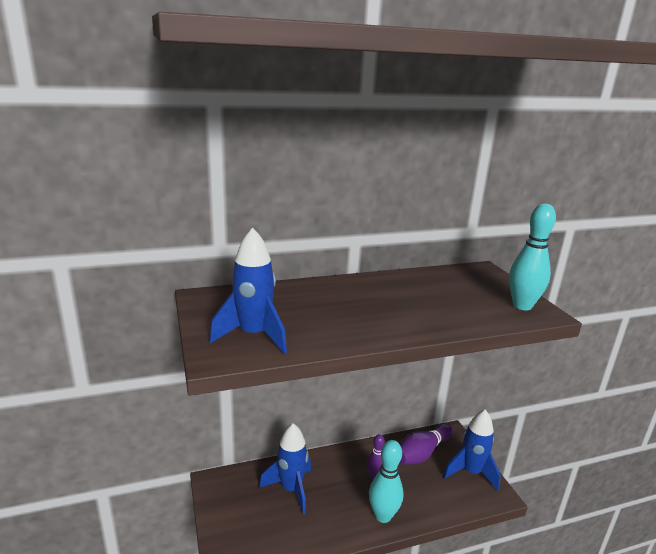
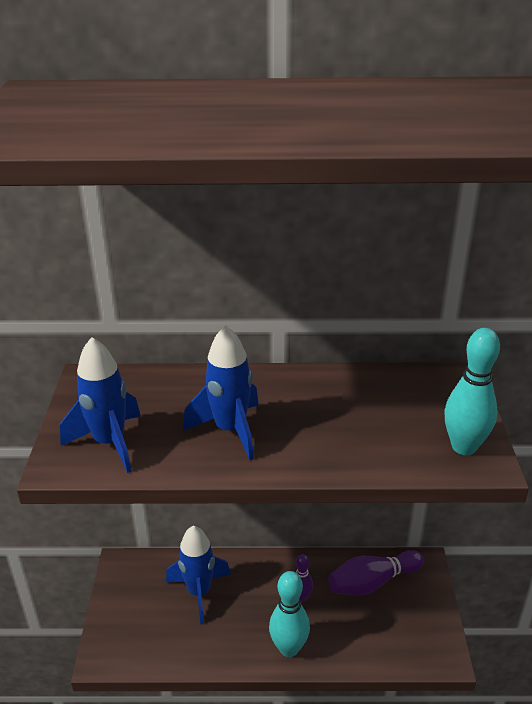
camera: 20 degrees right, 10 degrees up
(471, 472) = (423, 621): blue rocket -> blue rocket (230, 430)

